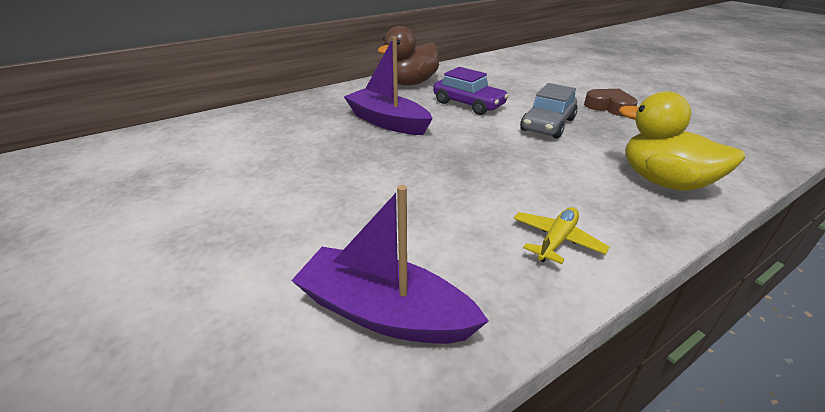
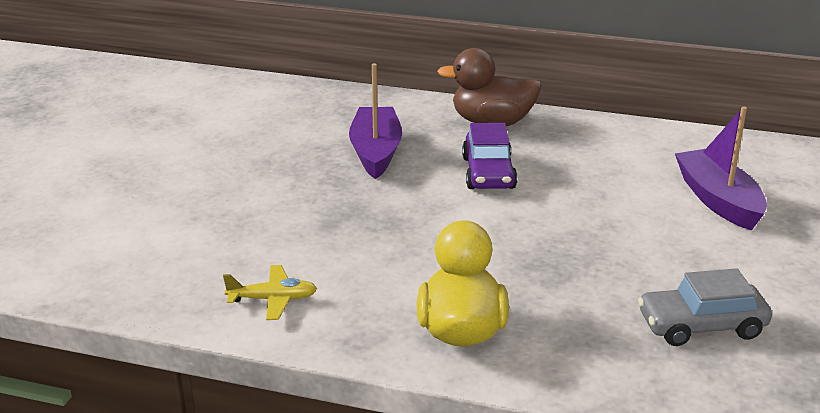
camera: 50 degrees right, 5 degrees down
(384, 312) = (113, 262): purple boat -> purple boat (718, 200)
(547, 125) = (506, 232): grey car -> grey car (701, 326)
(609, 107) = (631, 255): brown heart -> none

